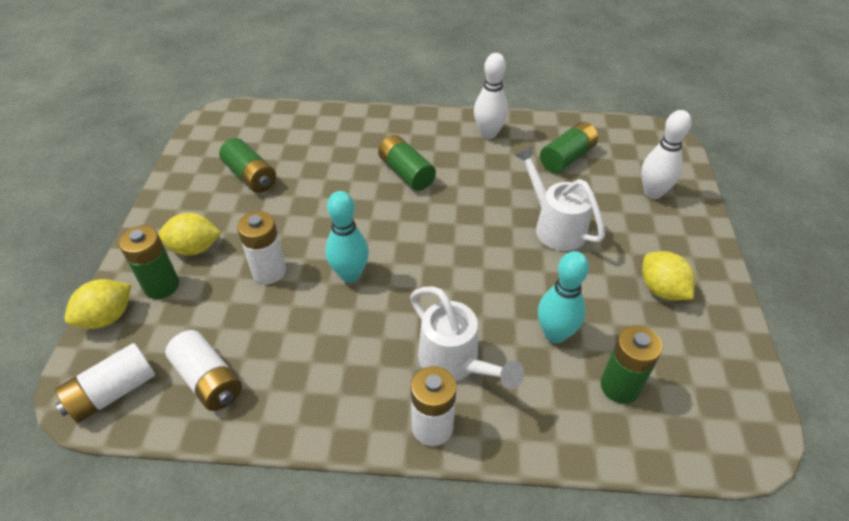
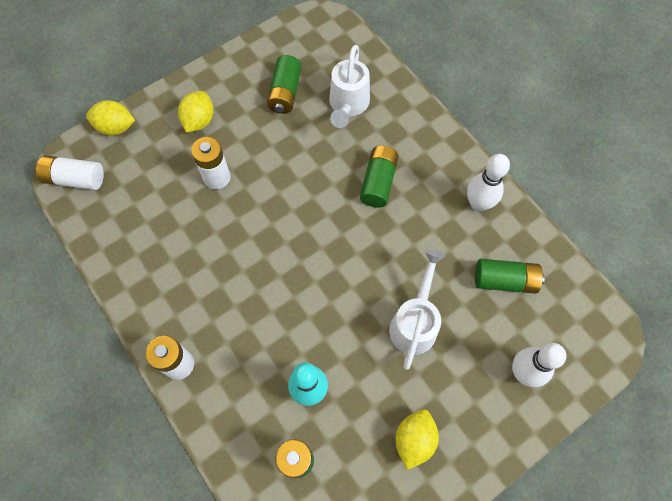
camera: 50 degrees right, 20 degrees up
(161, 286) = (158, 132): green battery -> none
(194, 248) = (199, 121): yellow lemon -> yellow lemon turned 60 degrees clockwise
(208, 380) = (118, 218): white battery -> none
(350, 274) = (253, 225): turquoise bowling pin -> none
(455, 363) = (235, 343): white watering can -> white watering can (348, 105)

